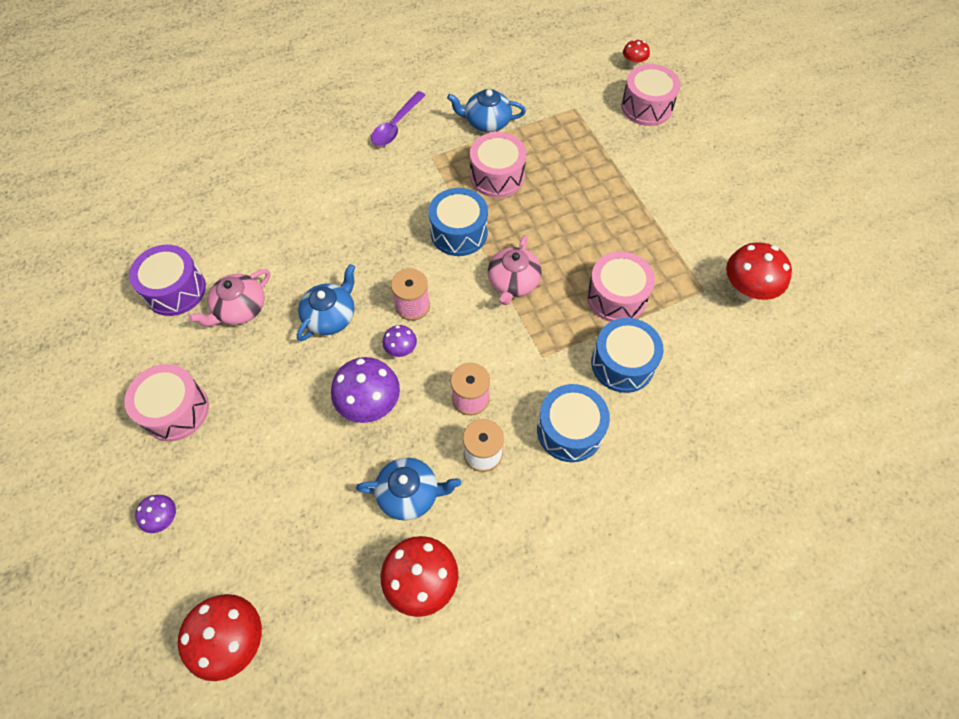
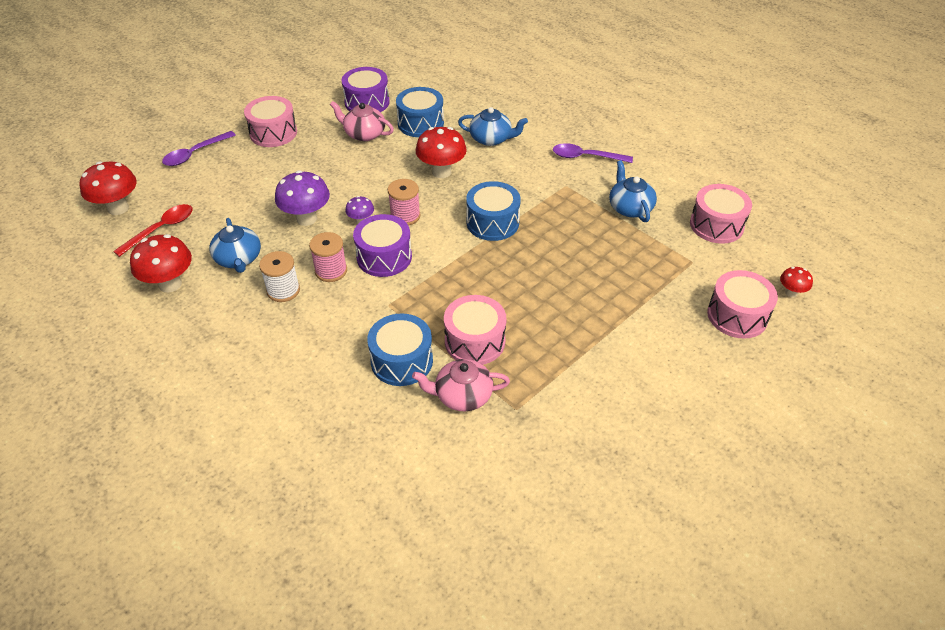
camera: 70 degrees right, 15 degrees down
(164, 519) = (195, 154): purple mushroom -> purple spoon
(310, 583) = (161, 229): none -> red spoon
(331, 316) = (376, 177): blue teapot -> blue teapot (491, 139)
(470, 342) = (384, 257): none -> purple drum
(497, 176) = (569, 230): pink drum -> pink drum (716, 225)
(513, 282) = (457, 268): pink teapot -> pink teapot (462, 395)
(570, 430) = (320, 339): blue drum -> blue drum (420, 123)
(746, 291) = (532, 446): red mushroom -> red mushroom (441, 172)

